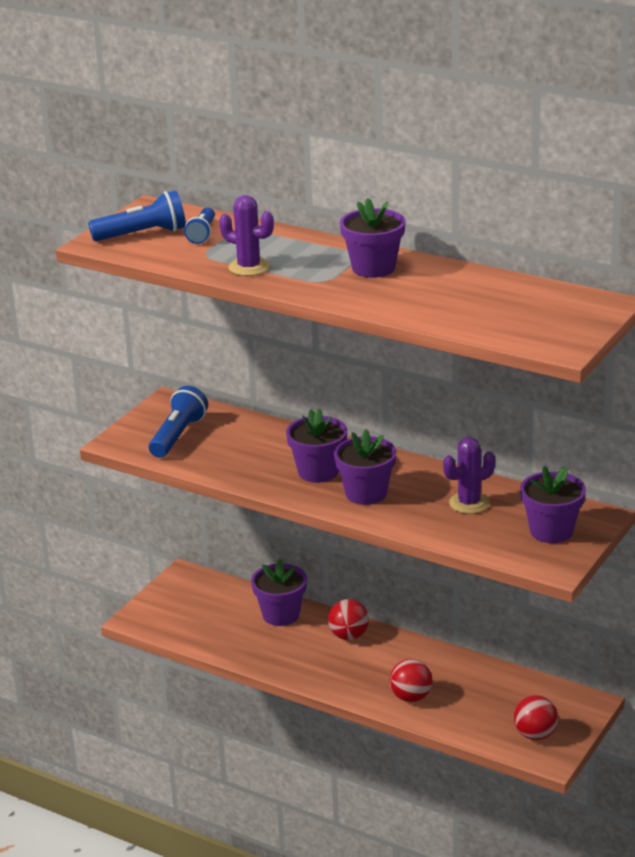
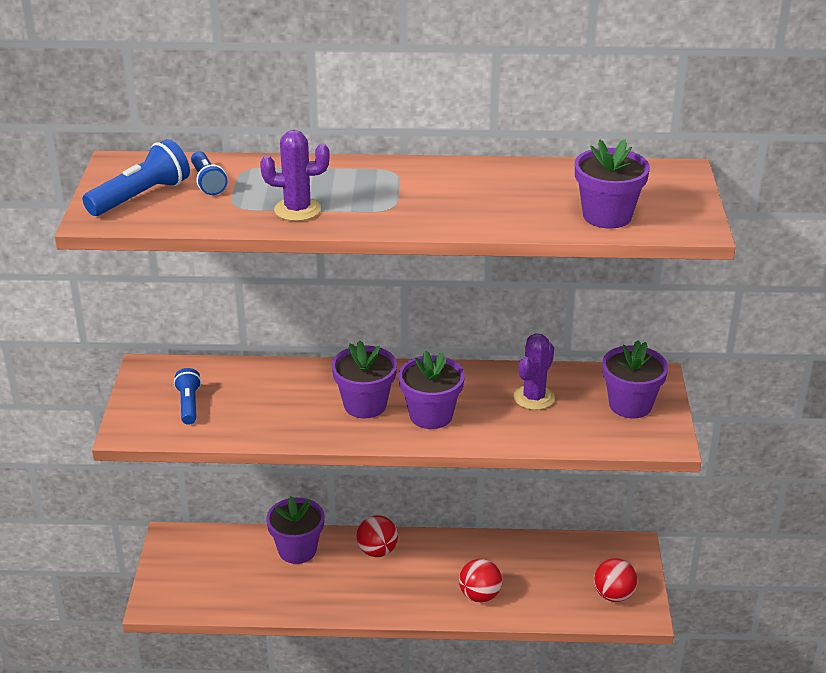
camera: 30 degrees left, 5 degrees up
(178, 436) = (188, 404): blue flashlight -> blue flashlight, size x0.65
(373, 268) = (426, 182): purple flower pot -> purple flower pot (607, 216)

